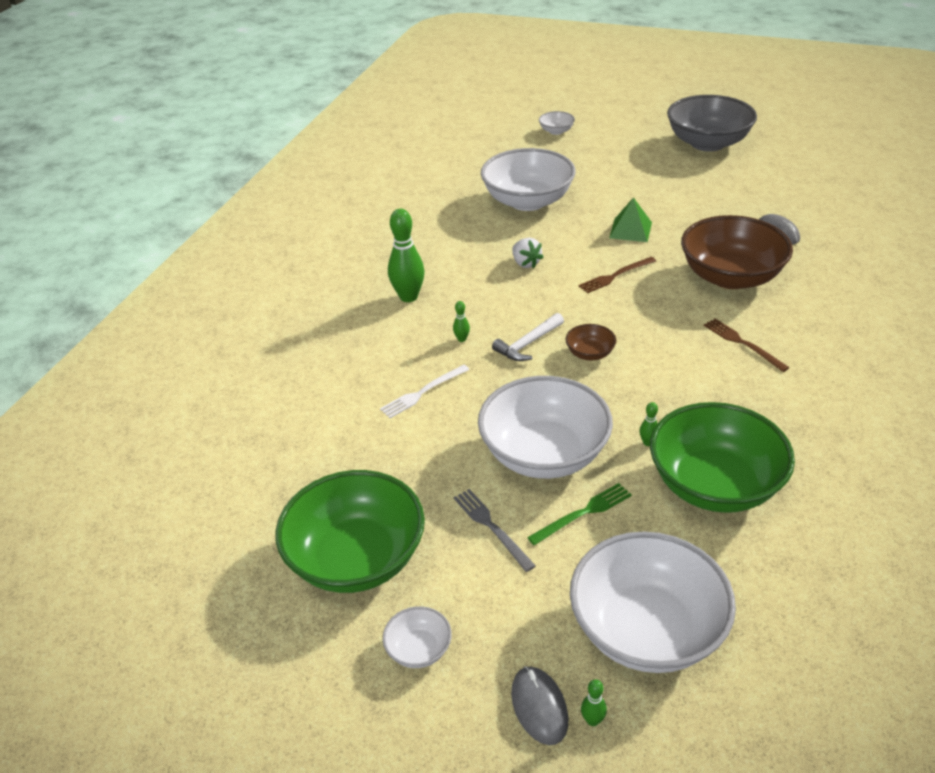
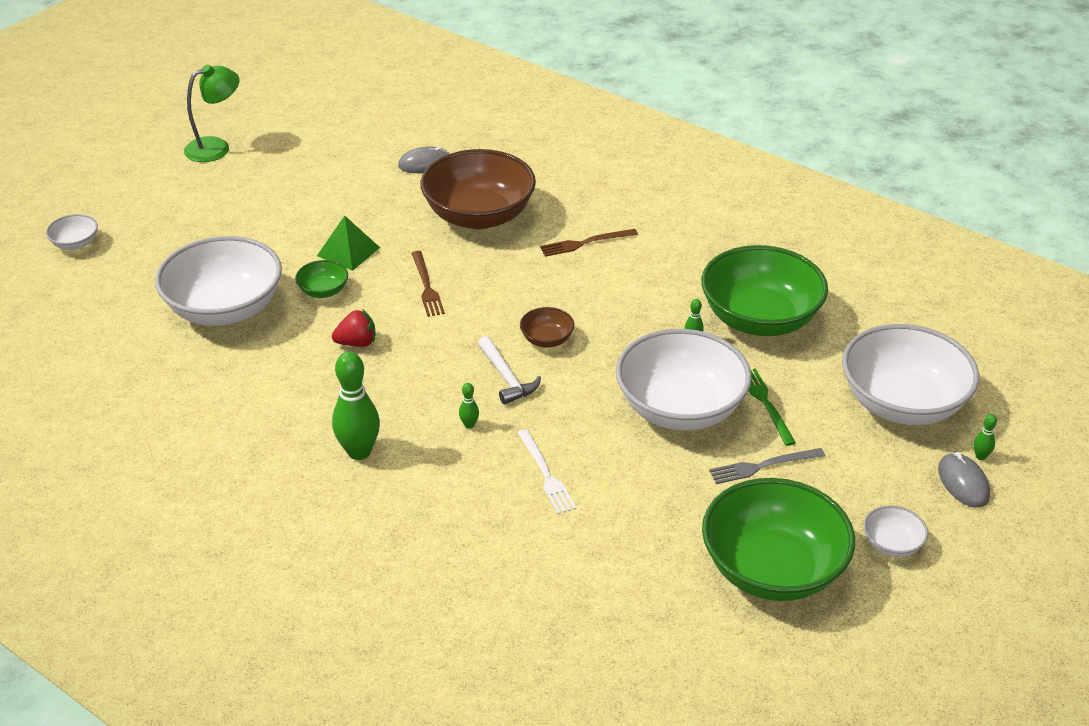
camera: 75 degrees left, 0 degrees up
(525, 263) = (357, 343): white strawberry -> red strawberry
(539, 706) = (963, 483): grey mouse -> grey mouse turned 75 degrees clockwise
(575, 233) = (323, 291): none -> green bowl
(707, 143) = (216, 147): grey bowl -> green lamp

